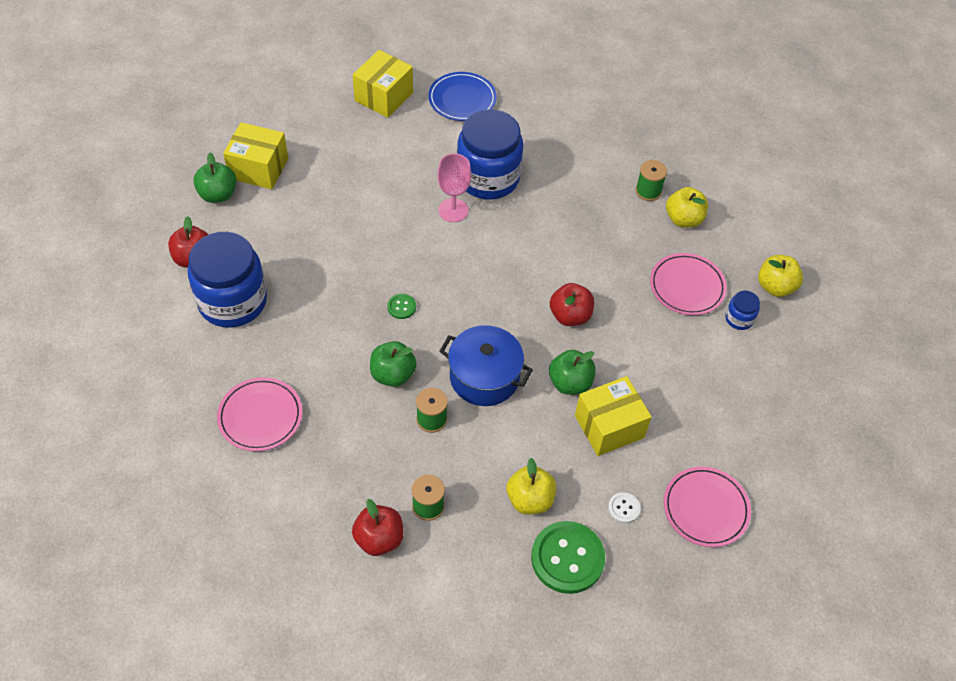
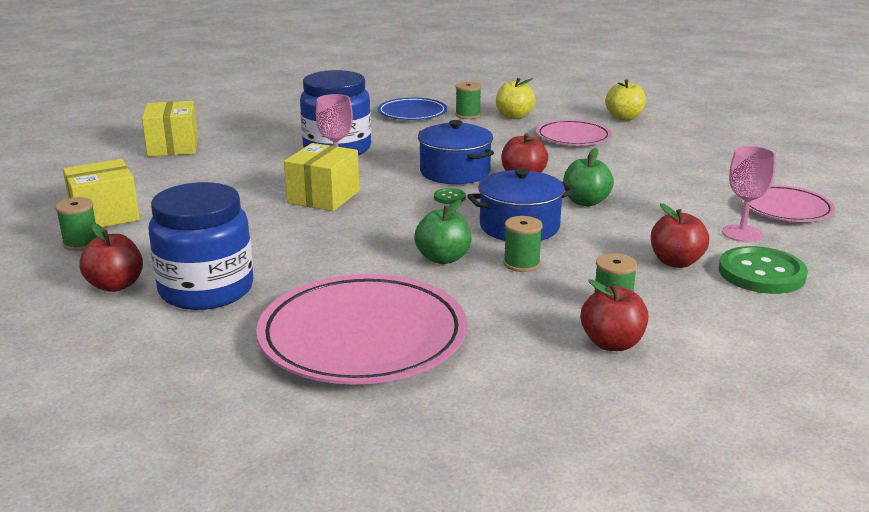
camera: 40 degrees left, 30 degrees down
(218, 194) = (81, 243): green apple -> green spool
(260, 416) = (363, 337): pink plate -> pink plate, size x1.79
(401, 307) = (382, 225): green button -> green button (449, 197)
(462, 99) = (248, 127): blue plate -> blue plate (412, 113)
(530, 273) = (455, 172): none -> blue pot
(530, 499) = (676, 262): yellow apple -> red apple
(609, 426) = (652, 206): yellow box -> yellow box (323, 197)
(624, 508) = (742, 233): white button -> pink goblet
(739, 319) = (631, 135): blue jar -> none

